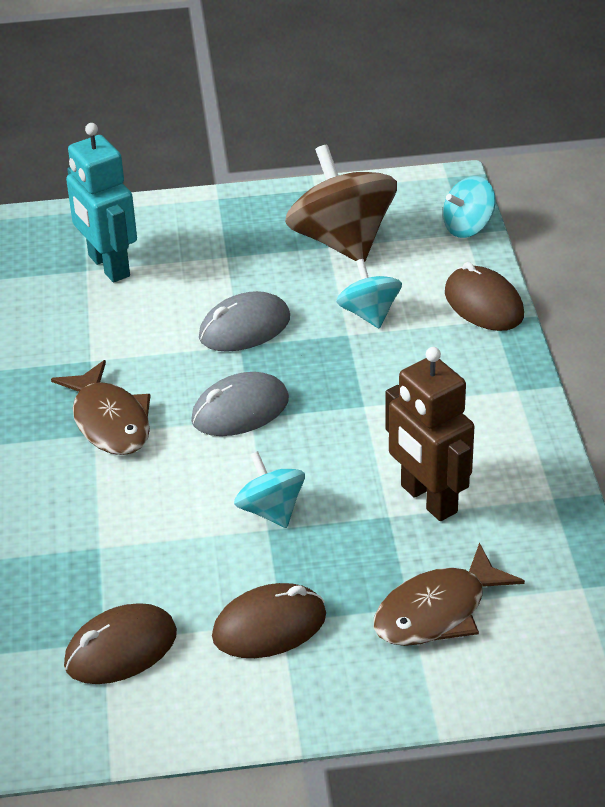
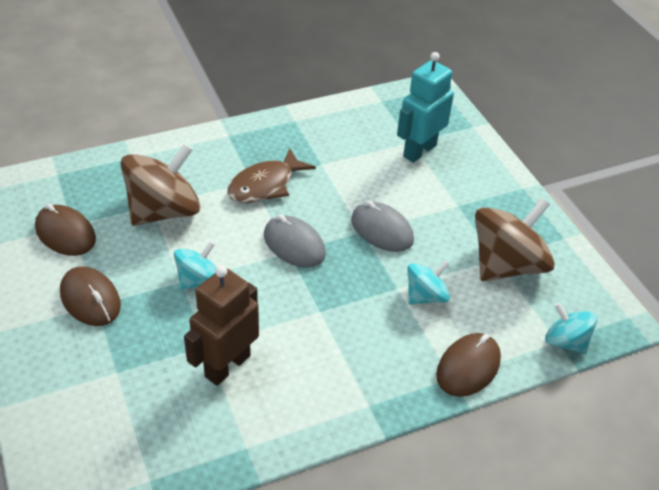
camera: 70 degrees right, 5 degrees up
(118, 533) = (164, 211): none -> brown spinning top
(437, 611) = (113, 389): brown fish -> none

